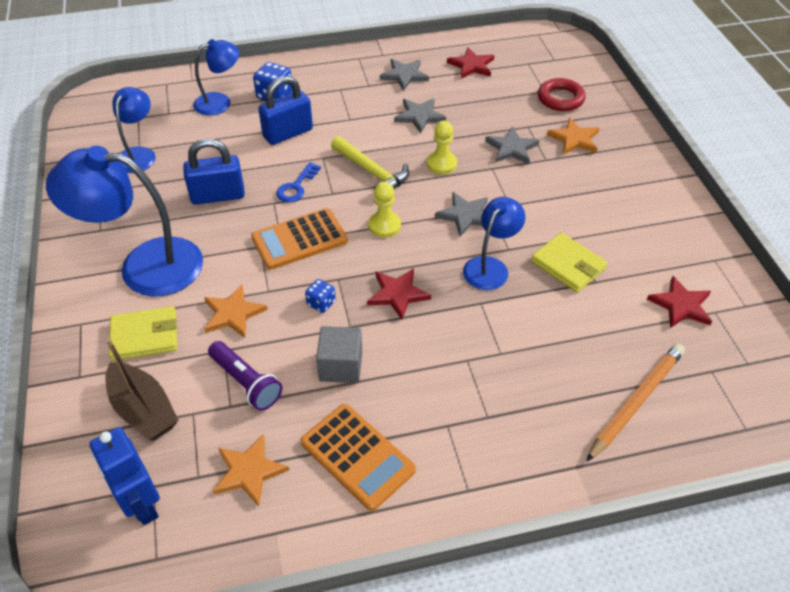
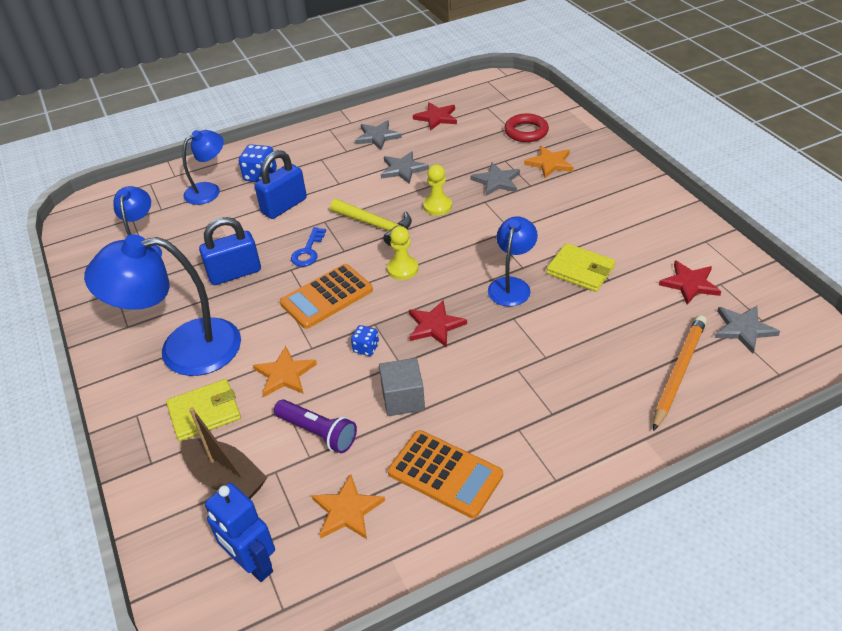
camera: 10 degrees left, 5 degrees down
(465, 215) = (474, 246): grey star -> grey star (743, 329)

